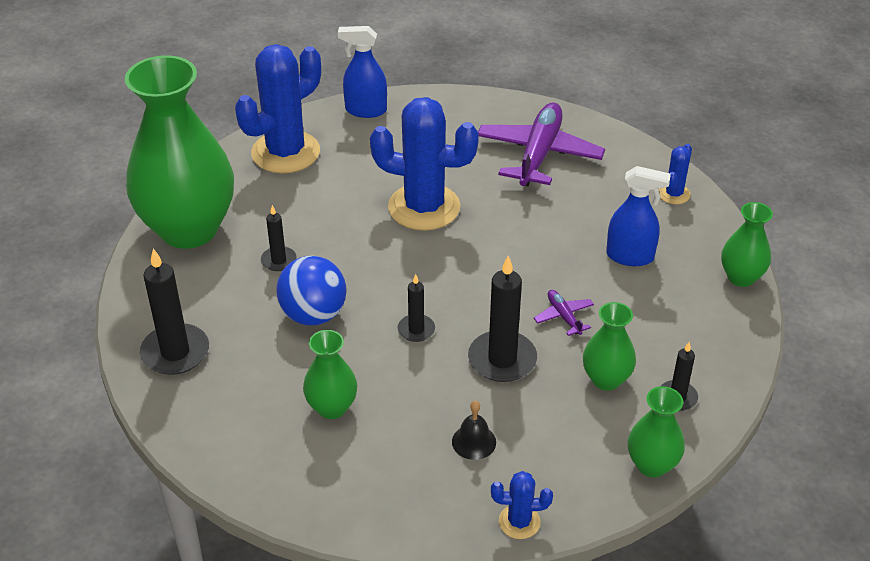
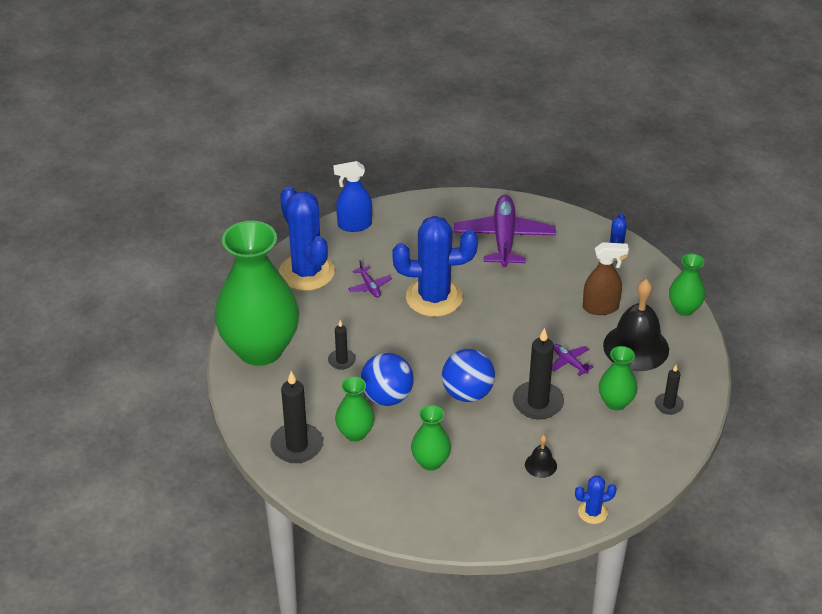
camera: 15 degrees left, 0 degrees up
(285, 152) = (306, 272): blue cactus -> blue cactus turned 60 degrees counterclockwise
(352, 181) = (369, 286): none -> purple plane
(416, 330) = (467, 393): black candle -> blue ball
(630, 256) = (600, 307): blue spray bottle -> brown spray bottle
(652, 465) = (667, 455): green vase -> green vase (355, 433)
(659, 314) = (636, 347): none -> black bell

